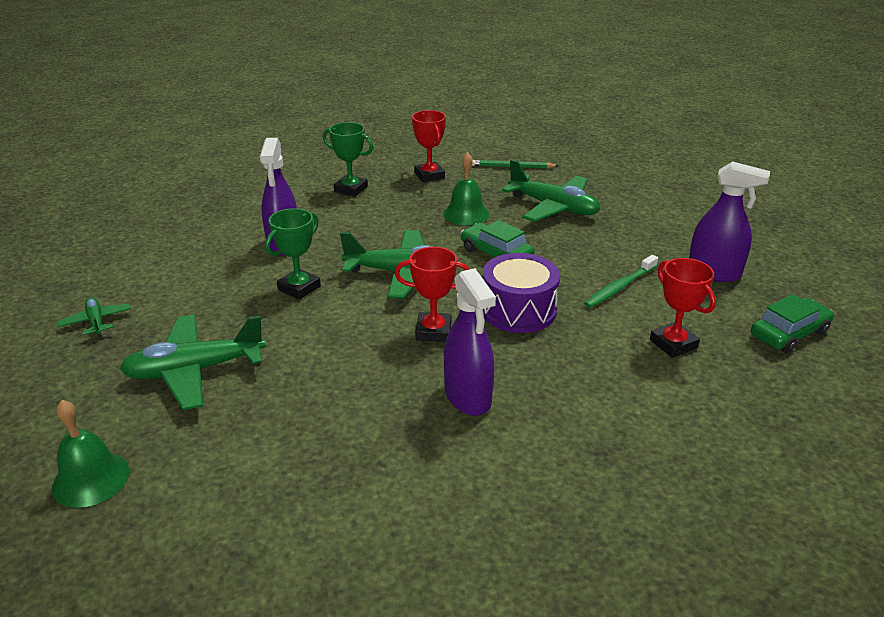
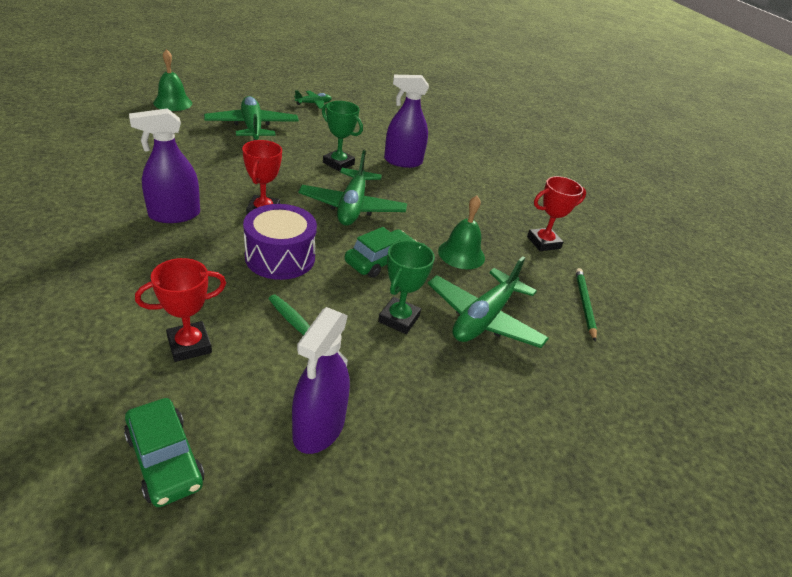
camera: 85 degrees right, 5 degrees up
(351, 189) = (502, 197): green trophy -> green trophy (399, 319)

